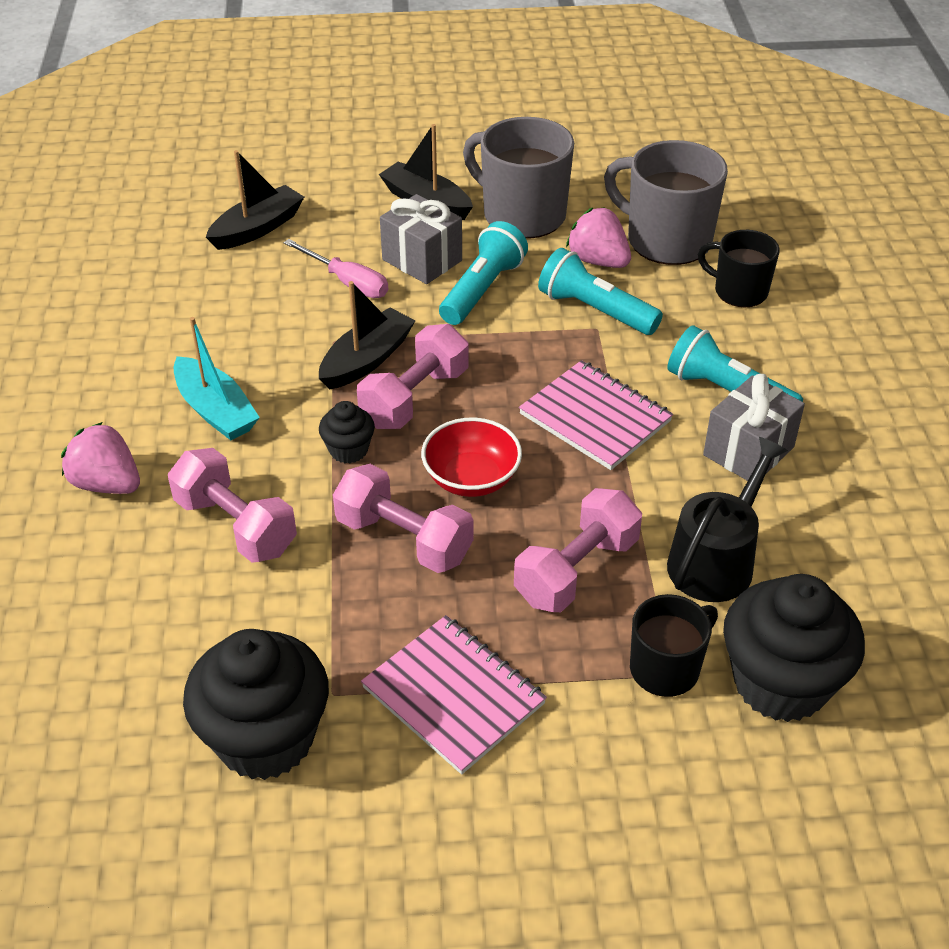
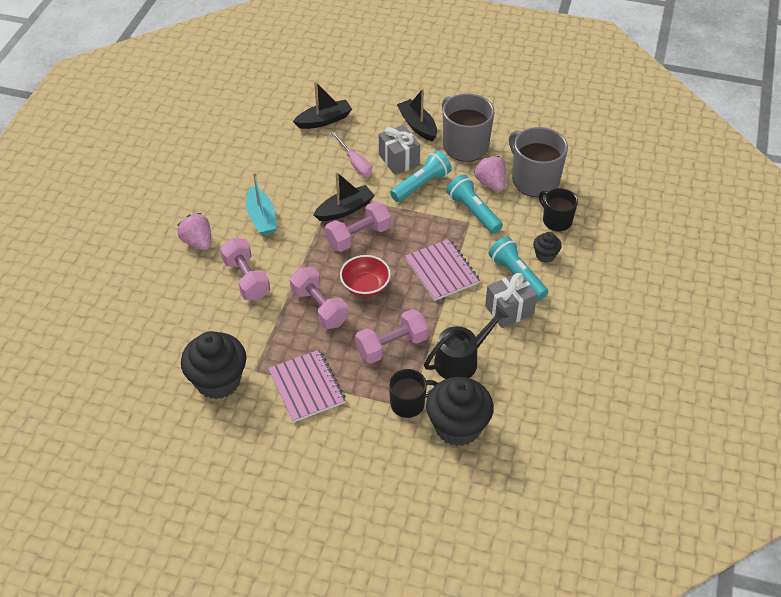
camera: 20 degrees right, 5 degrees up
(348, 450) = (314, 255): black cupcake -> black cupcake (545, 255)

